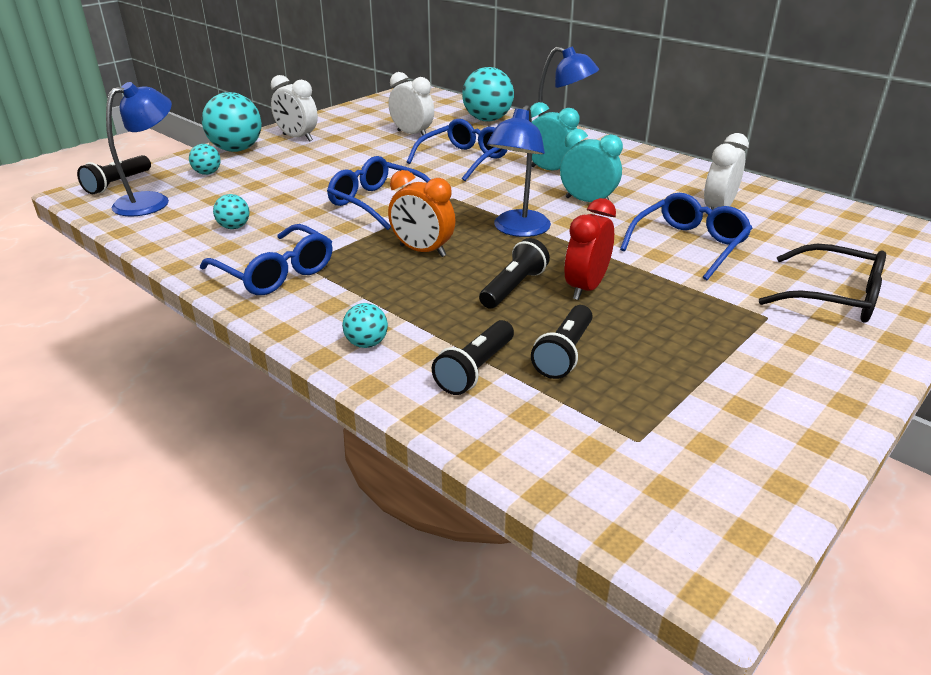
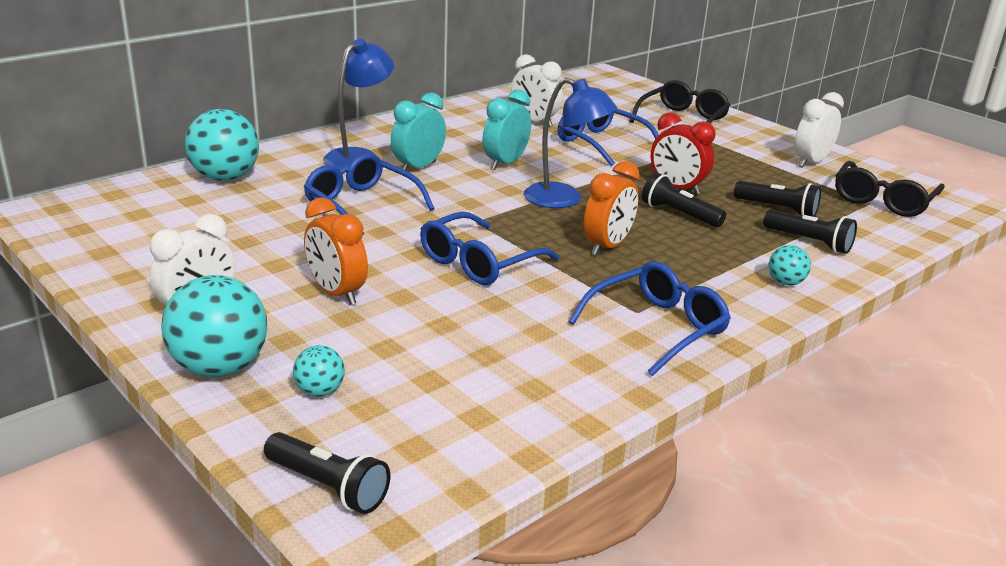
camera: 85 degrees left, 5 degrees down
(152, 201) = (423, 438): blue lamp -> none
(234, 227) = (532, 358): turquoise ball -> none
(323, 165) = (336, 293): none -> orange clock
(412, 134) = (247, 227): white clock -> white clock (811, 162)
(654, 456) = (883, 201): none -> black glasses

